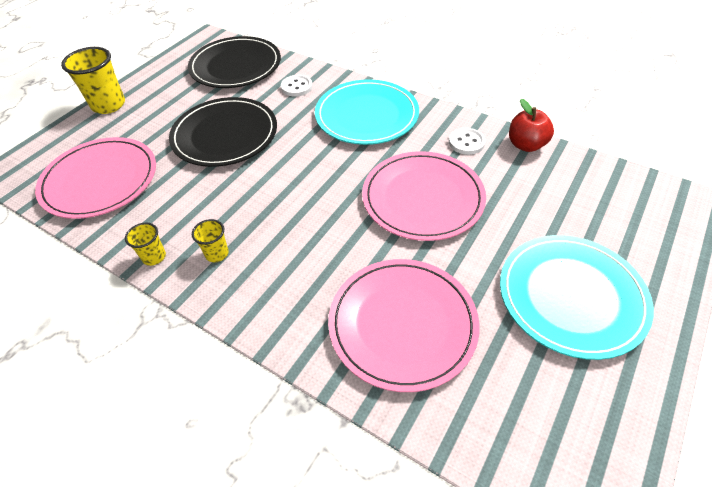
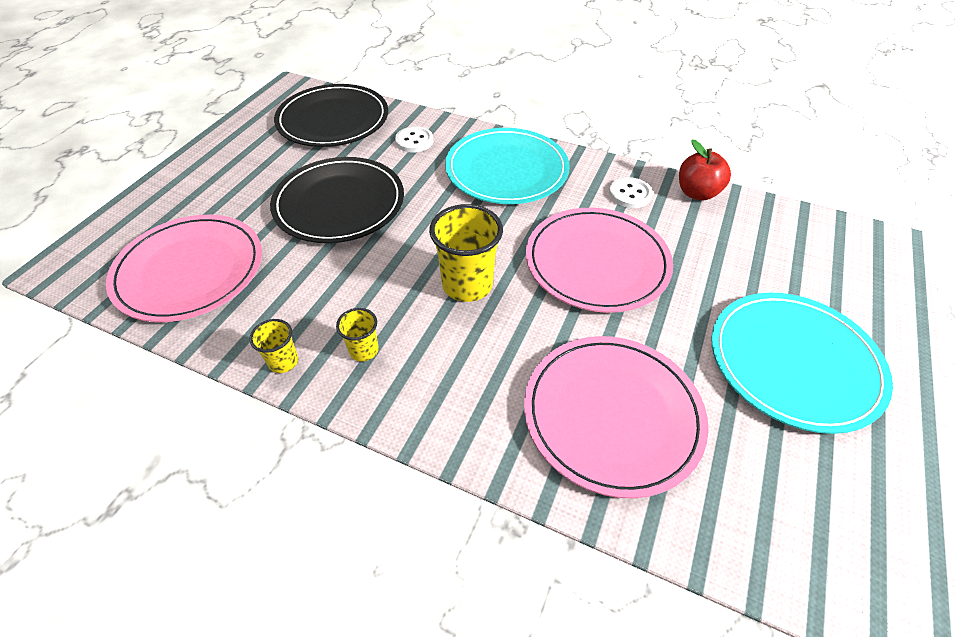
camera: 10 degrees left, 0 degrees up
(108, 105) = (180, 175): yellow cup -> yellow cup (467, 285)

